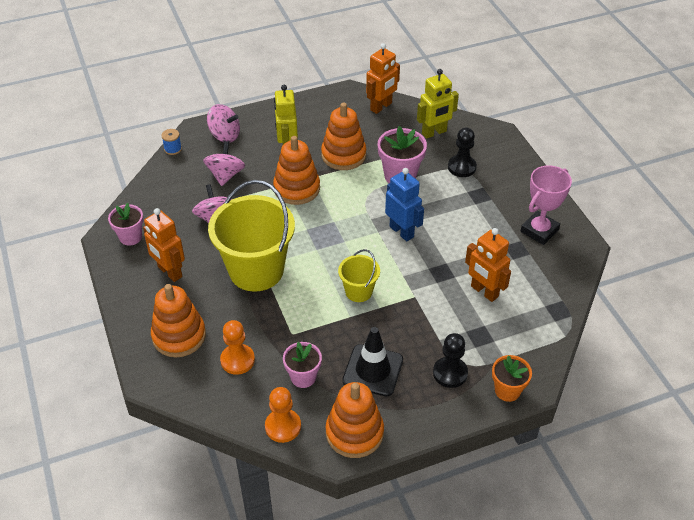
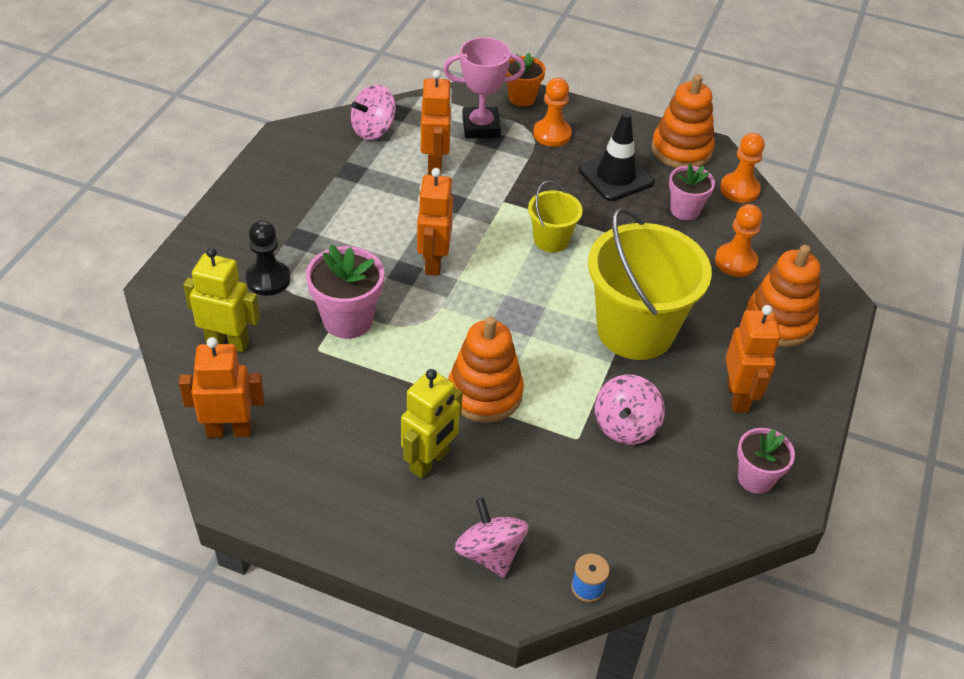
camera: 140 degrees left, 0 degrees up
(225, 175) = (553, 481): pink spinning top -> pink spinning top (373, 129)
(343, 155) = (374, 395): orange stacking toy -> none
(402, 231) = (433, 262): blue robot -> orange robot
(450, 373) = (552, 134): black pawn -> orange pawn
(539, 231) = (303, 171): pink trophy -> pink trophy (481, 127)

